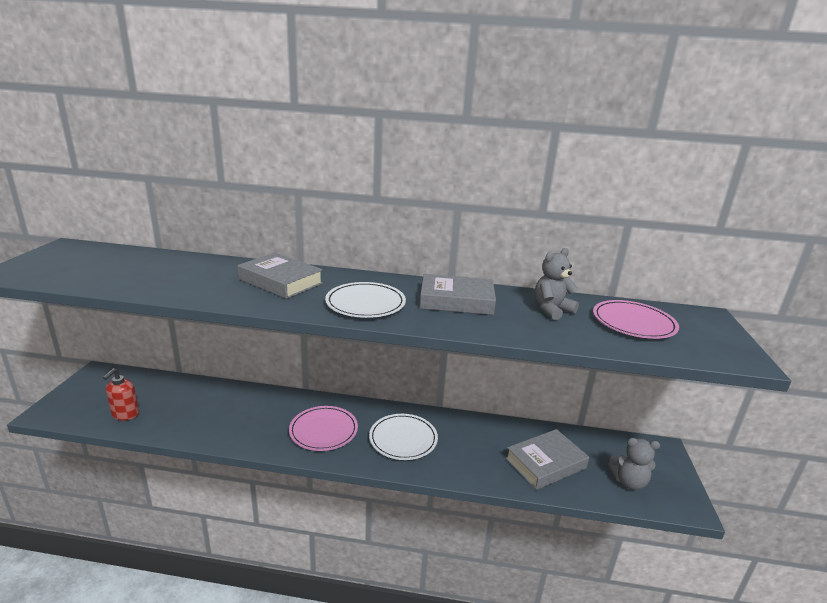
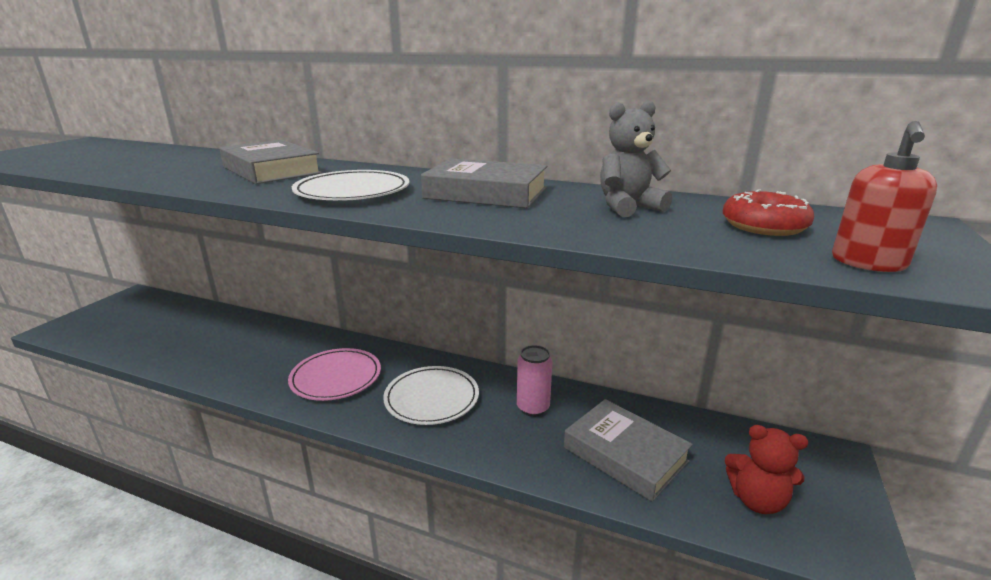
camera: 15 degrees right, 0 degrees up
(125, 414) = (129, 338): red soap dispenser -> red soap dispenser (868, 263)
(475, 438) = (533, 408): none -> pink can
(545, 463) = (625, 454): grey book -> grey book turned 60 degrees clockwise
(628, 482) = (757, 500): grey teddy bear -> red teddy bear
(633, 323) = (764, 226): pink plate -> red donut

